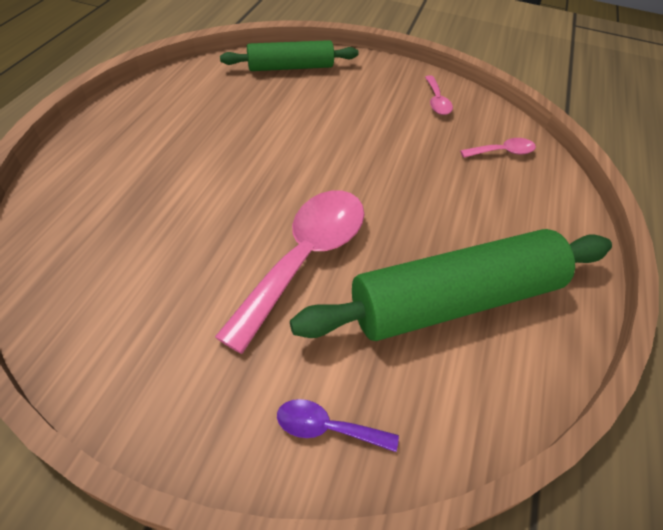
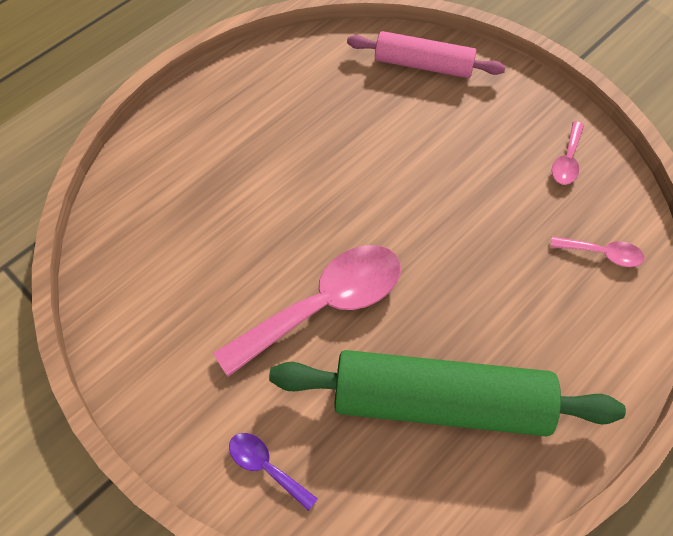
camera: 30 degrees right, 10 degrees up
(290, 67) = (423, 65): green rolling pin -> pink rolling pin

